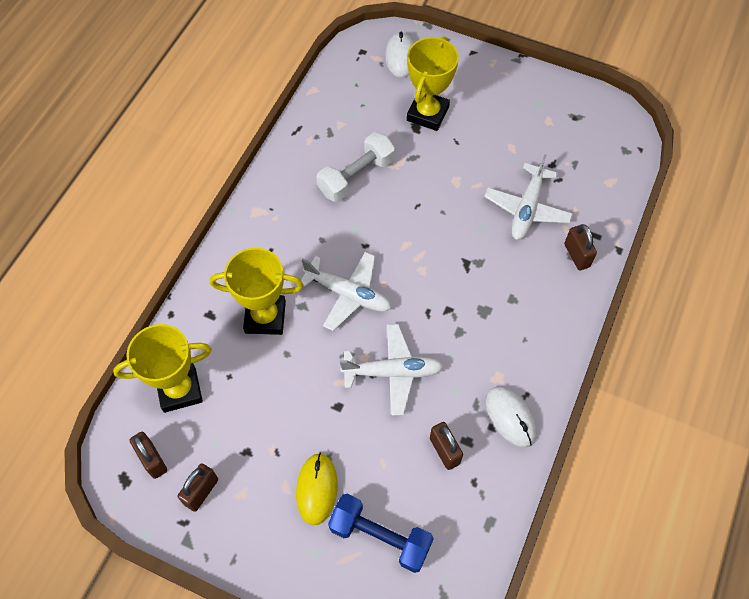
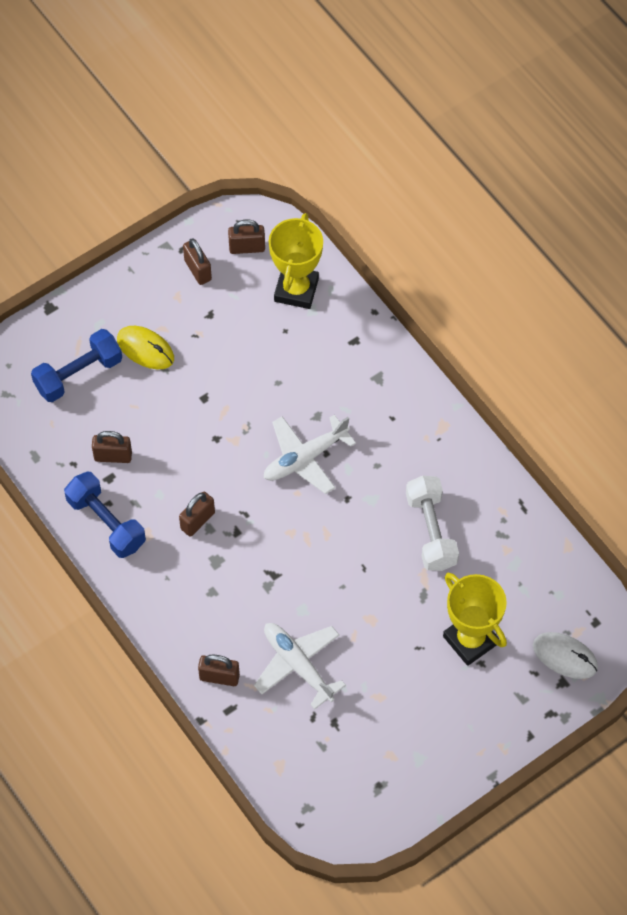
camera: 120 degrees right, 0 degrees up
(265, 317) = (324, 382): yellow trophy -> none
(393, 372) = (206, 455): white plane -> none
(459, 344) = (197, 521): none -> brown padlock
(510, 417) = (106, 522): white mouse -> blue dumbbell

